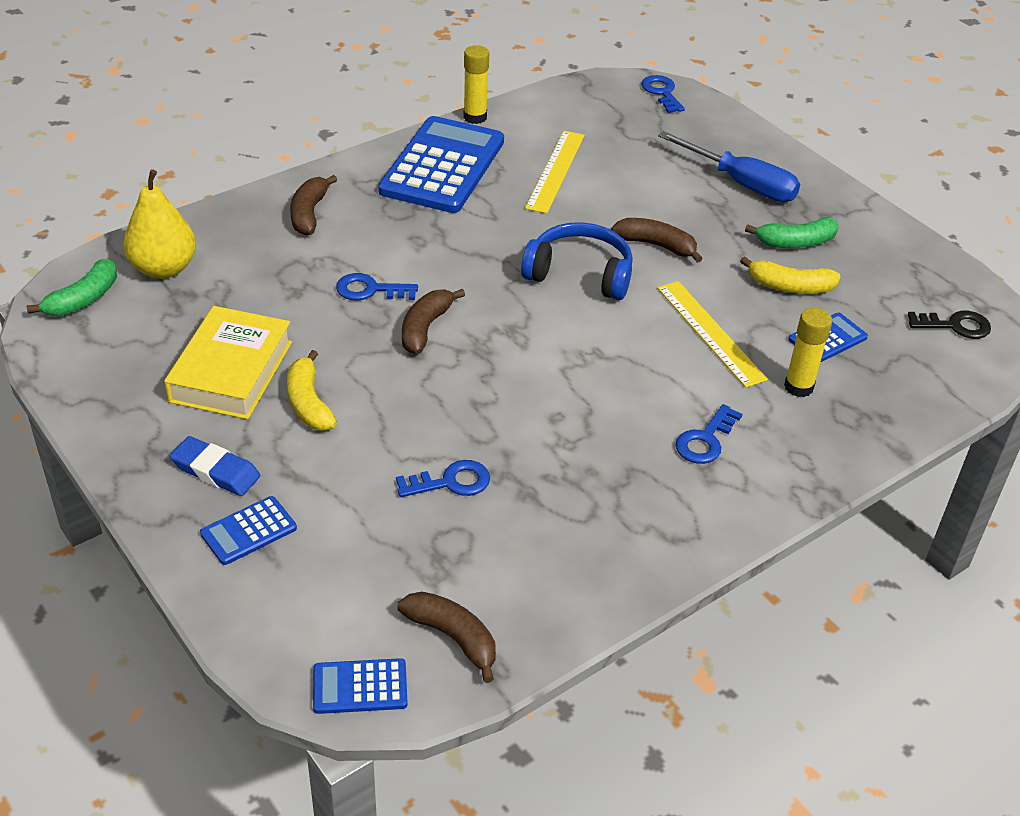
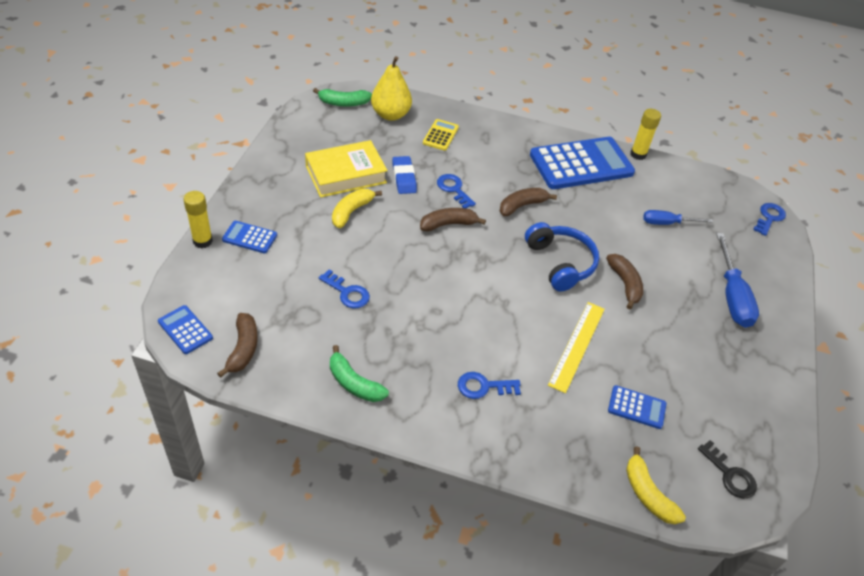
camera: 50 degrees right, 5 degrees up
(216, 471) = (277, 205): blue eraser -> blue eraser (404, 177)
(259, 247) = (440, 135): none -> yellow calculator
(309, 213) = (484, 138): brown banana -> brown banana (522, 206)
(555, 171) = (635, 209): yellow ruler -> none
(600, 162) = (667, 223): none -> blue screwdriver
(790, 287) = (663, 365): yellow banana -> yellow banana (647, 494)
(795, 242) = (709, 349): green banana -> green banana (354, 383)
(798, 387) = (576, 412): yellow glue stick -> yellow glue stick (202, 241)

